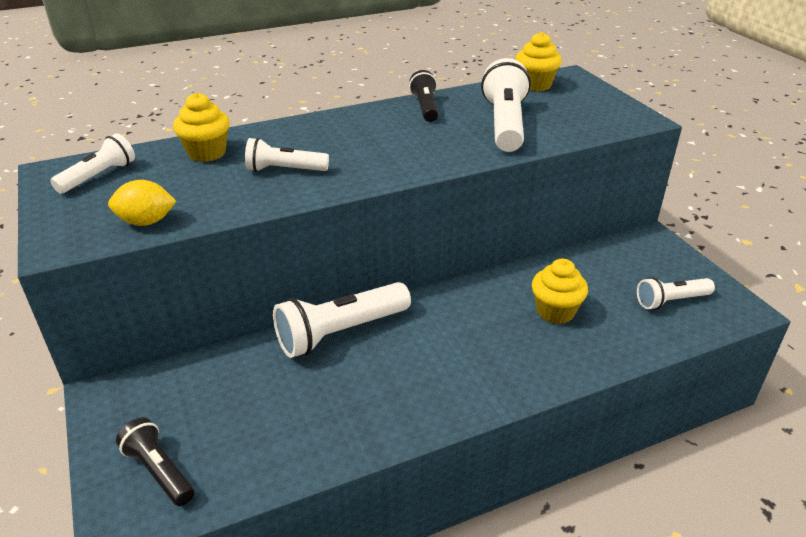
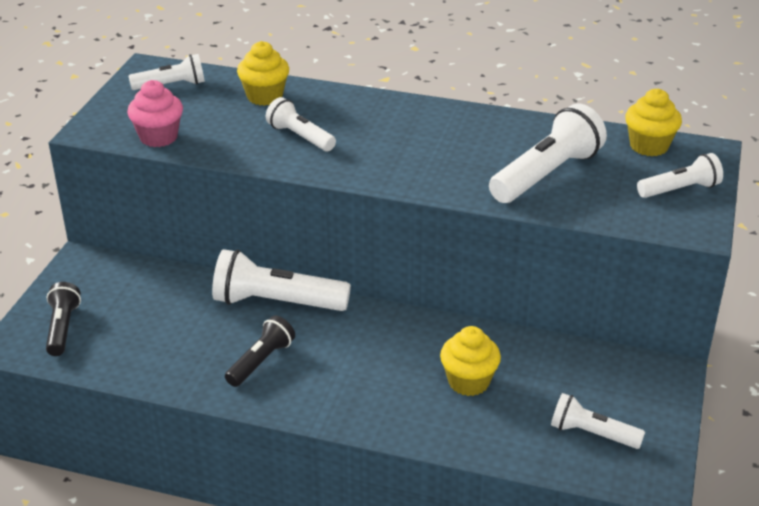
camera: 40 degrees right, 0 degrees up
(146, 222) = (158, 137): yellow lemon -> pink cupcake
(425, 107) = (499, 126): black flashlight -> black flashlight (261, 361)
(594, 102) = (680, 190): none -> white flashlight

